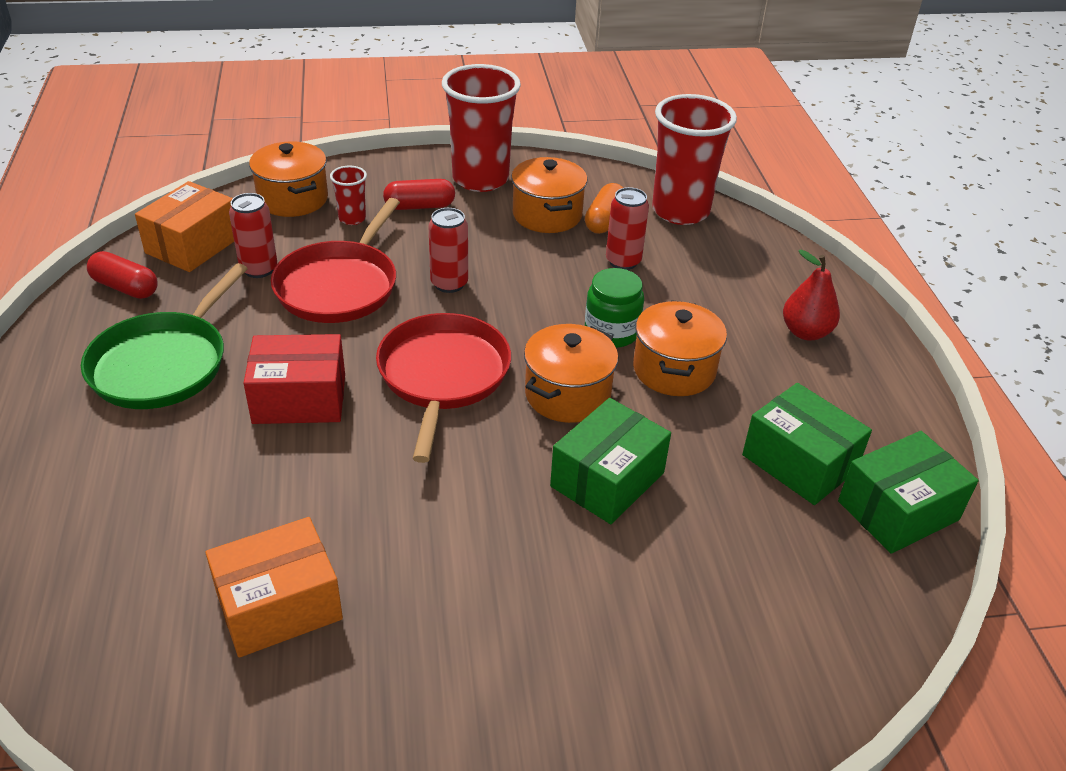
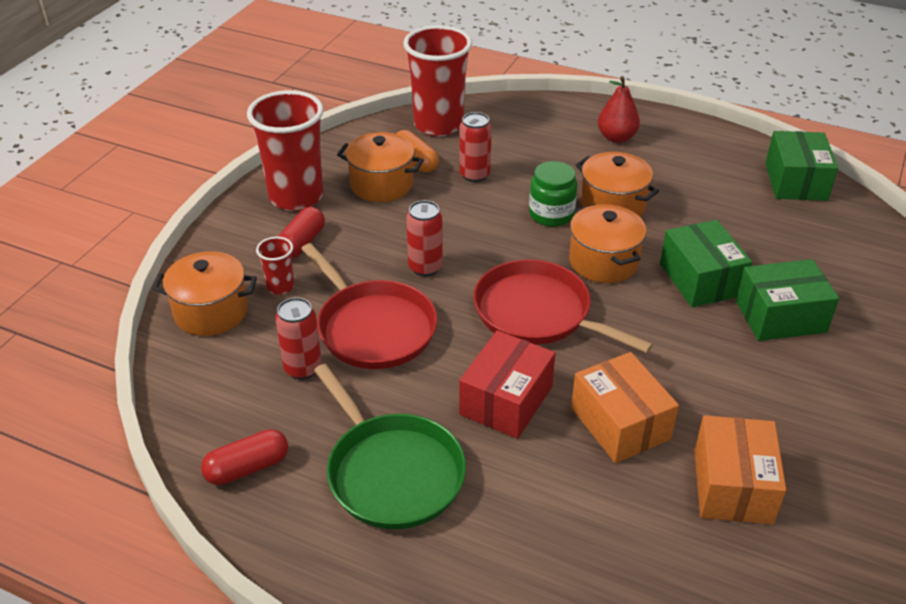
camera: 55 degrees left, 0 degrees up
(193, 245) = (221, 400): orange box -> orange box (620, 423)
(799, 462) = (734, 197): green box -> green box (780, 316)

